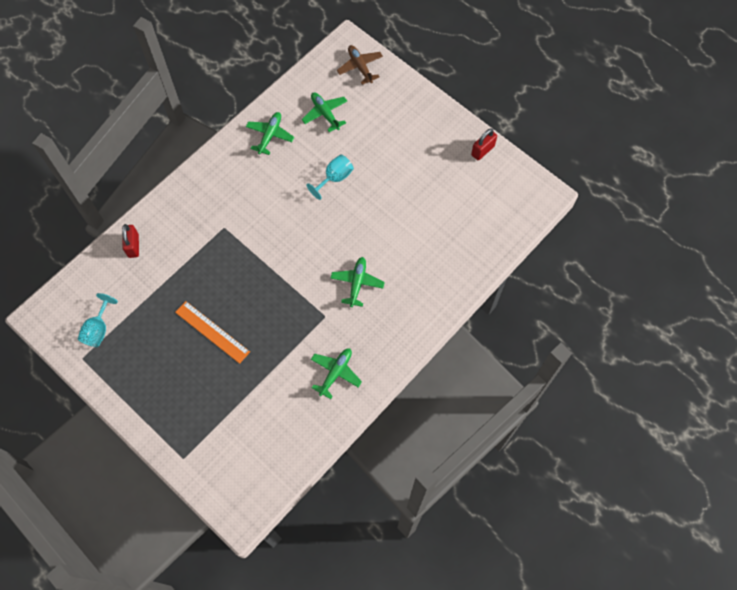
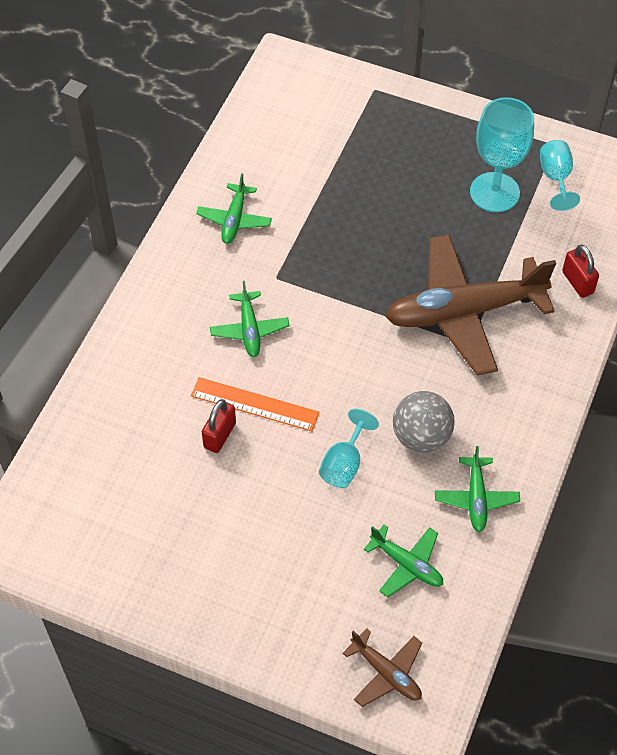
camera: 160 degrees right, 10 degrees down
(146, 332) = (494, 192): none -> turquoise goblet
(212, 332) = (413, 217): orange ruler -> orange ruler (255, 404)
(216, 249) = (464, 312): none -> brown plane
(283, 179) = (421, 436): none -> grey ball
(482, 150) = (124, 586): red padlock -> red padlock (220, 435)

